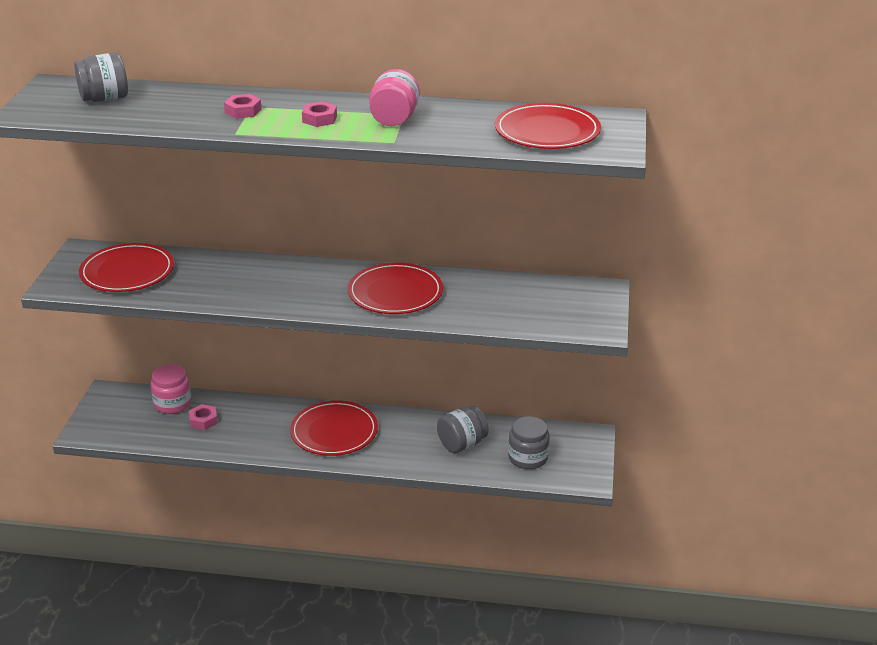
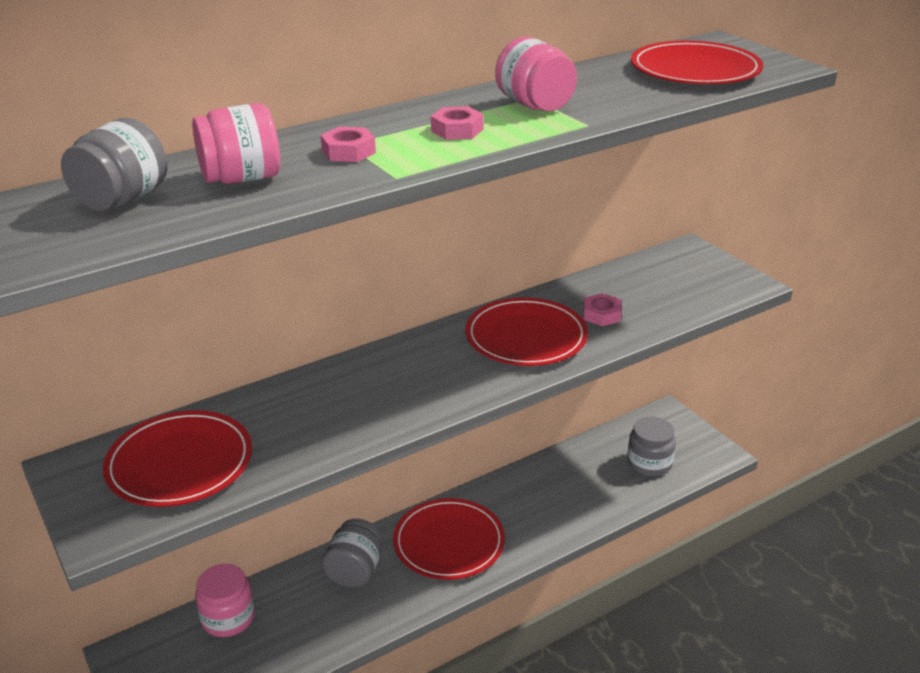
camera: 40 degrees left, 0 degrees up
(169, 107) = (241, 178): none -> pink jar
(203, 420) = (291, 615): pink nut -> pink nut (601, 315)
(462, 444) = (580, 483): grey jar -> grey jar (355, 571)

